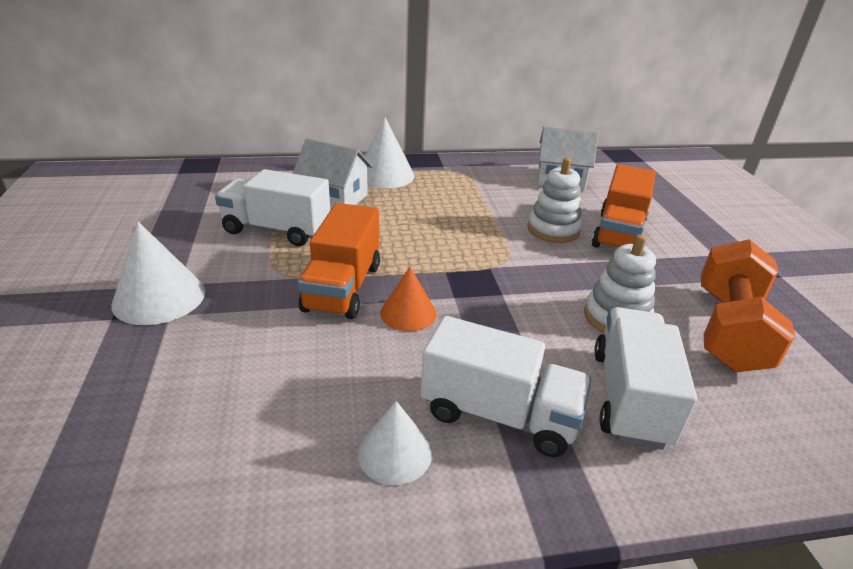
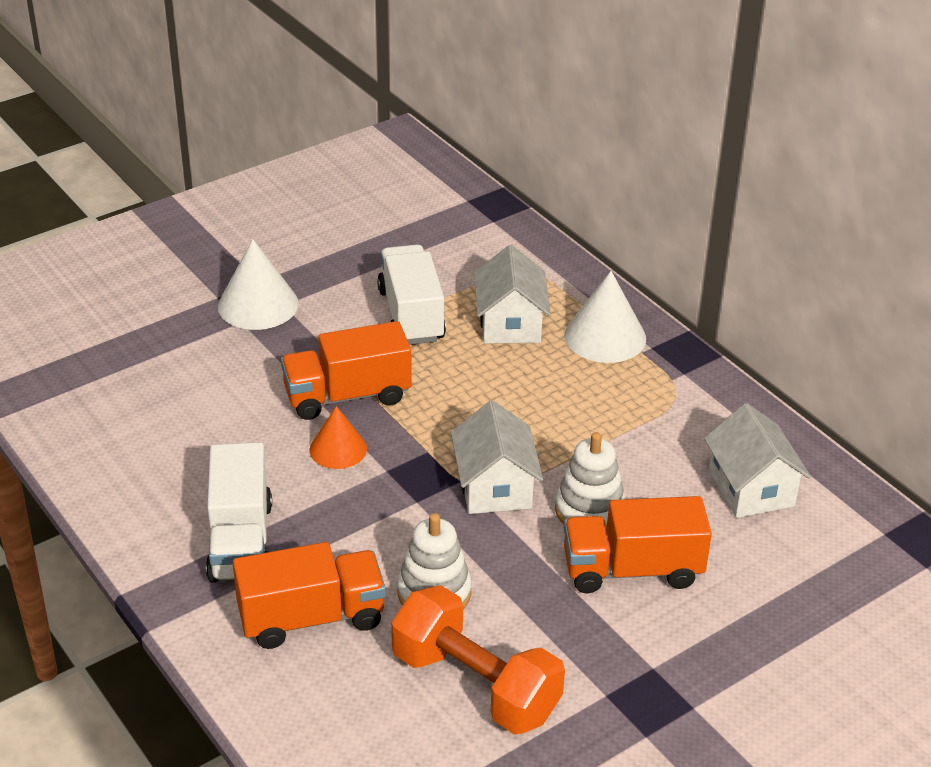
camera: 65 degrees right, 5 degrees up
(395, 452) = (169, 497): white cone -> none
(507, 256) = (495, 487): none -> white house
(630, 397) = (311, 618): white truck -> orange truck
(729, 330) = (475, 685): orange dumbbell -> orange dumbbell turned 45 degrees clockwise

